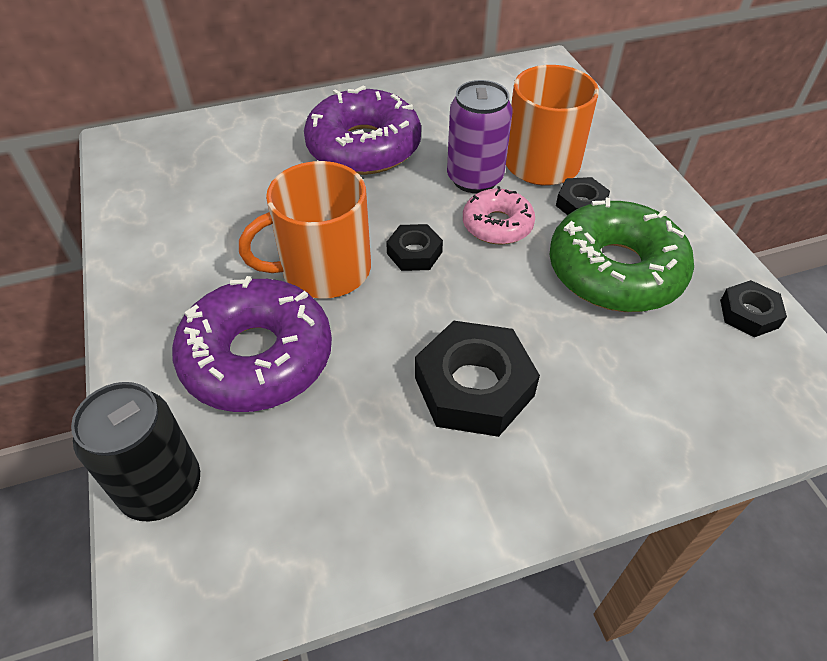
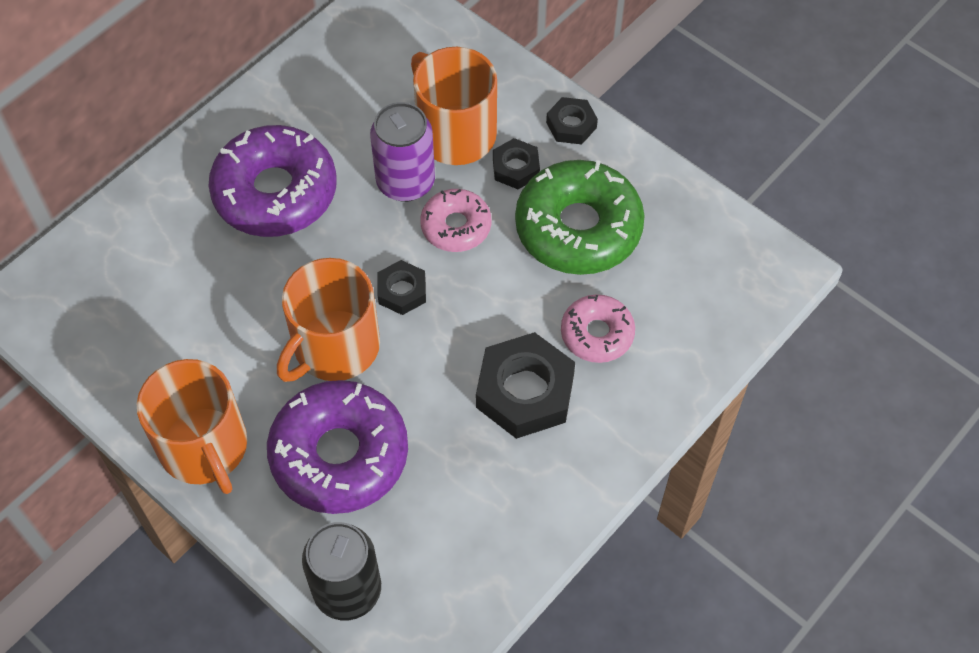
camera: 30 degrees left, 10 degrees up
(153, 296) = (204, 447): none -> orange mug
(582, 368) = (597, 334): none -> pink donut
(749, 314) = (698, 220): black nut -> black nut (571, 125)

